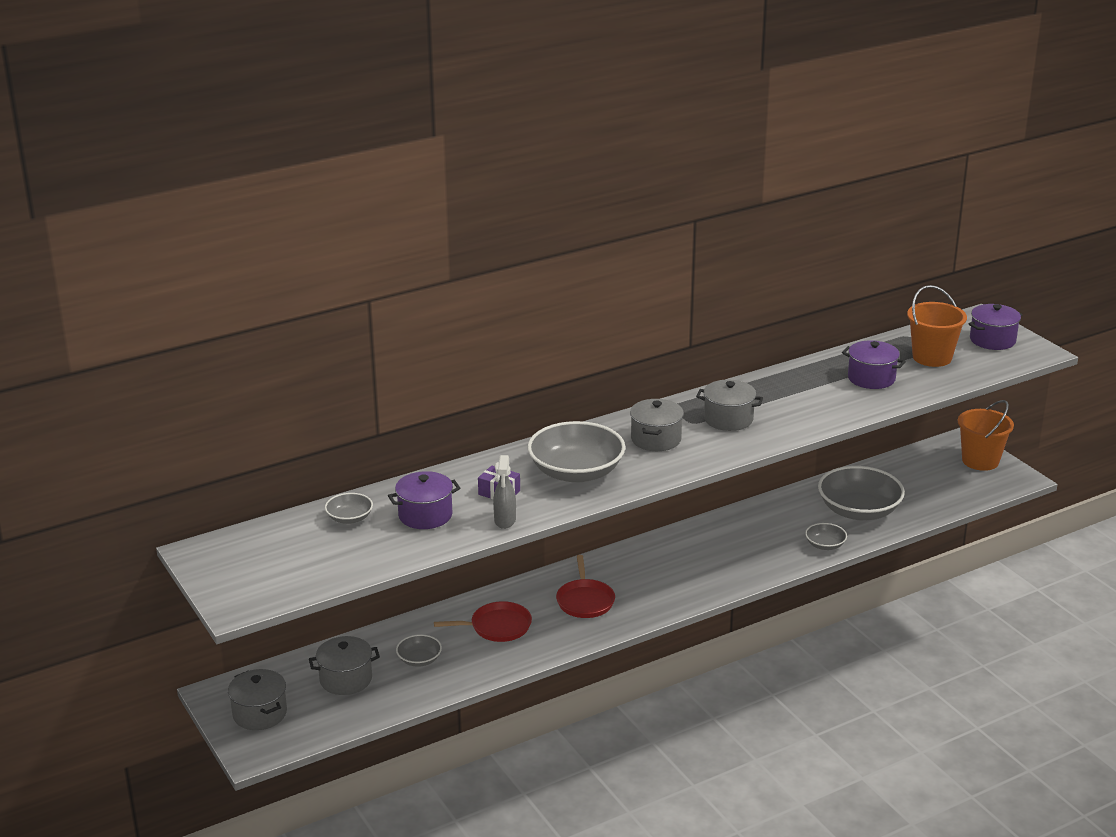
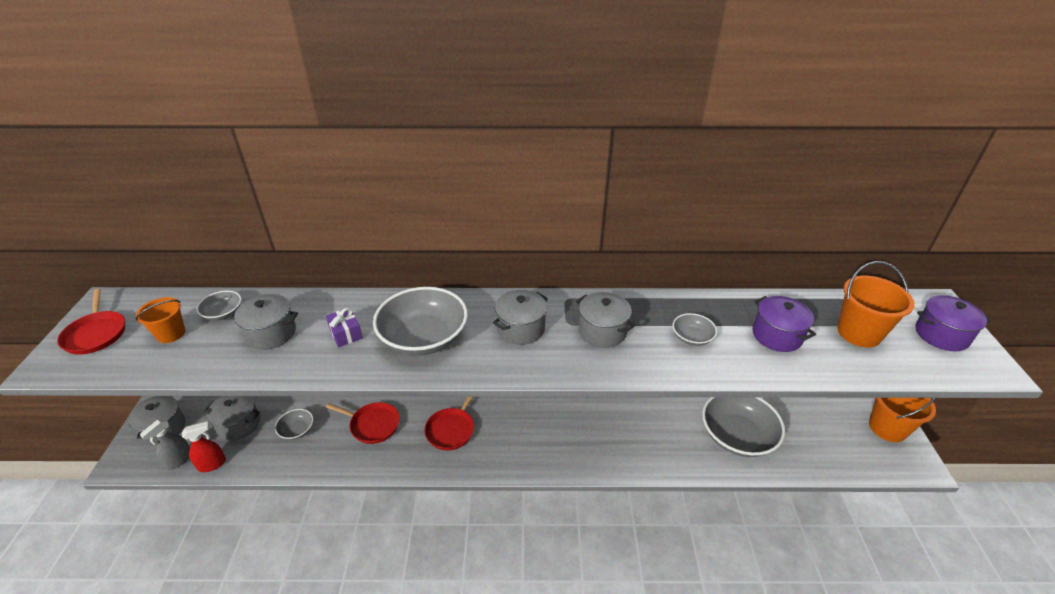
camera: 30 degrees right, 10 degrees up
(241, 573) = (96, 334): none -> red pan
(322, 548) = (171, 334): none -> orange bucket
(362, 715) = (212, 464): none -> red spray bottle
(425, 515) = (271, 333): purple pot -> grey pot
(505, 520) = (316, 365): grey spray bottle -> grey spray bottle (179, 460)
(825, 545) = (682, 460): grey bowl -> grey bowl (692, 337)

